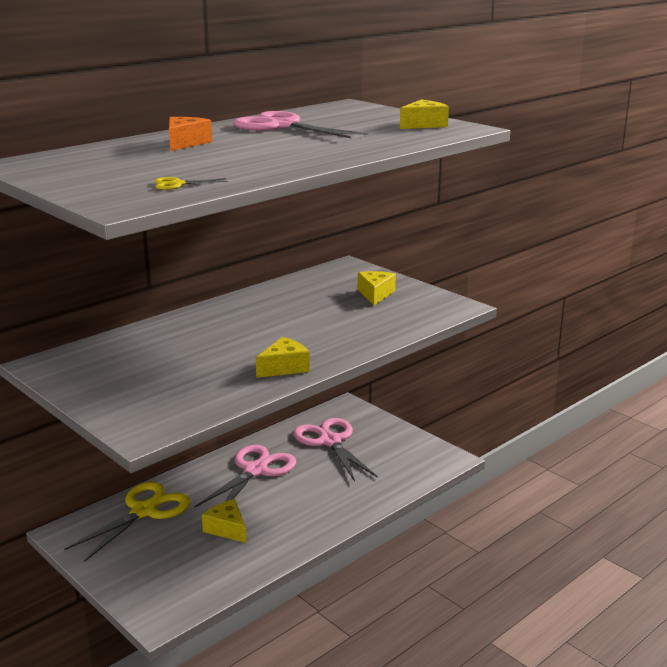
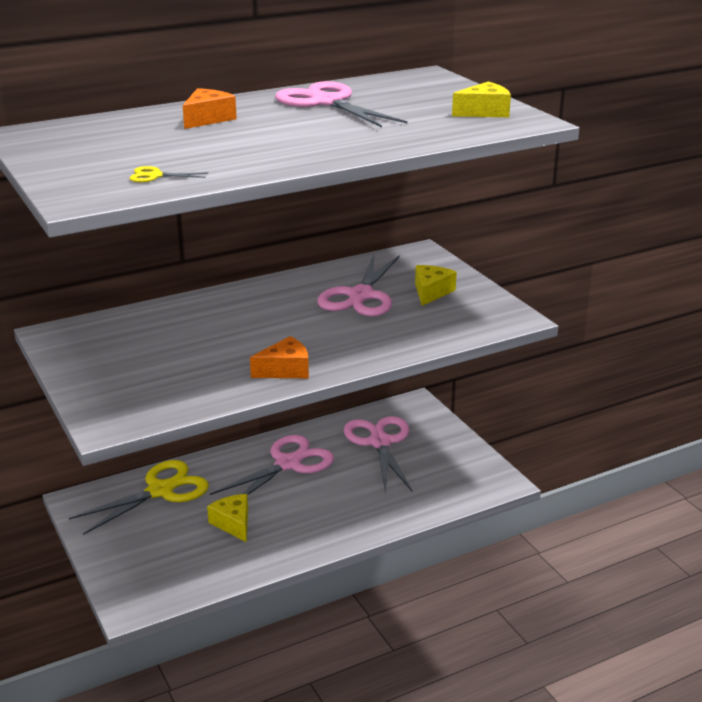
camera: 15 degrees right, 5 degrees up
(284, 367) = (285, 370): yellow cheese -> orange cheese
(316, 303) = (360, 296): none -> pink scissors

